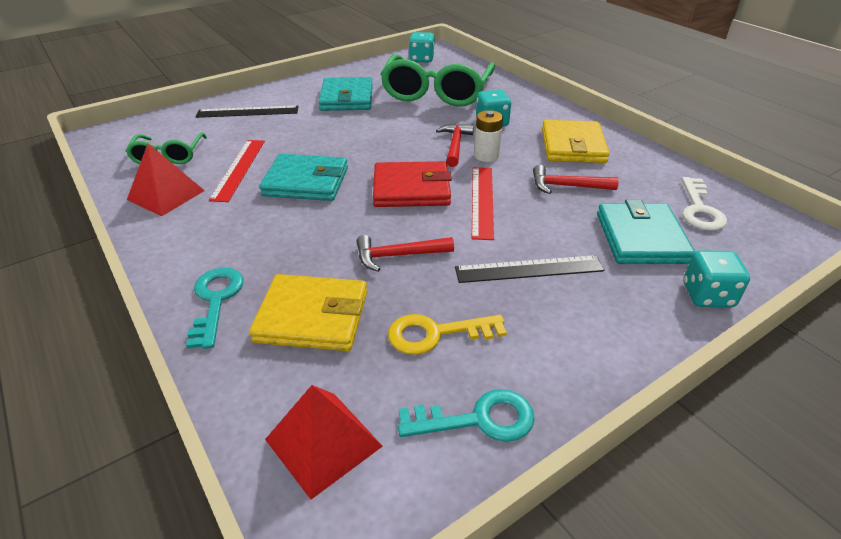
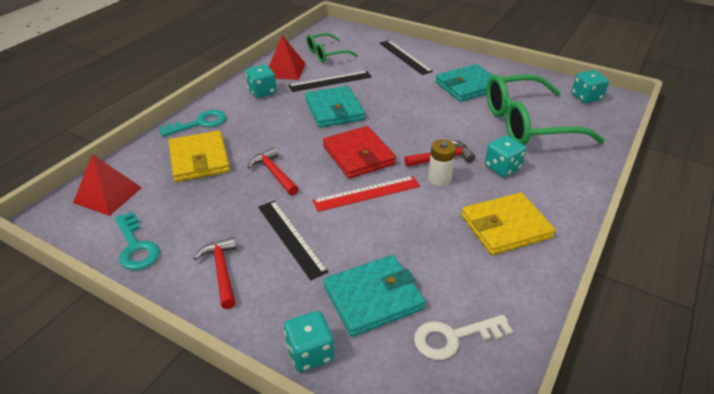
camera: 65 degrees right, 0 degrees up
(198, 225) = (262, 92): none -> turquoise dice
(238, 169) = (330, 81): red ruler -> black ruler
(436, 334) = (203, 211): yellow key -> none
(567, 186) = (426, 236): red hammer -> red hammer (221, 271)

